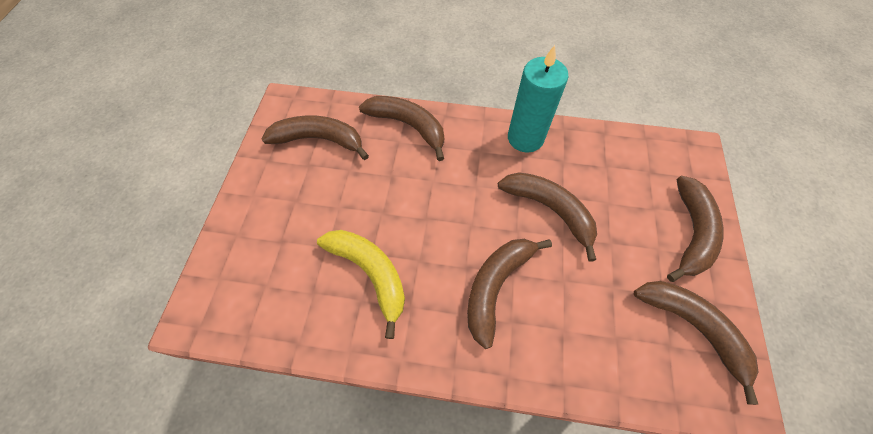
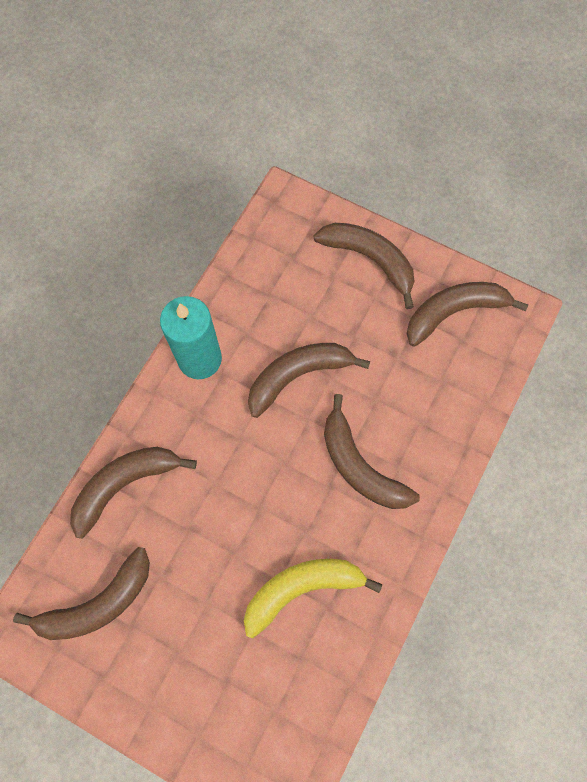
camera: 70 degrees left, 10 degrees up
(319, 140) = (98, 603): brown banana -> brown banana turned 150 degrees counterclockwise

